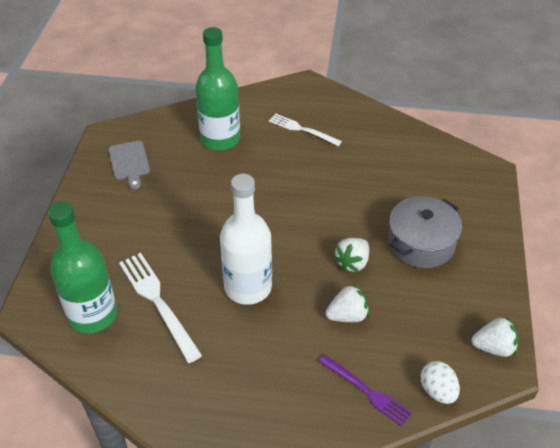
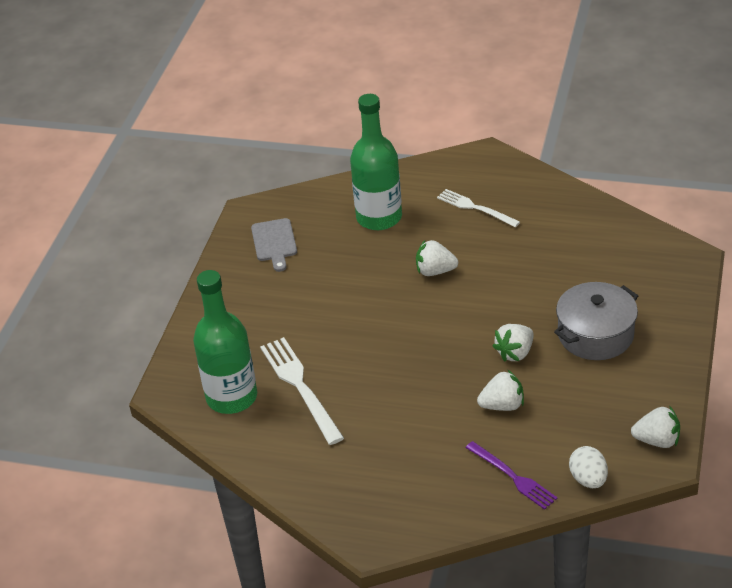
camera: 10 degrees right, 5 degrees down
(248, 287) = (397, 375): white bottle -> none
(273, 187) = (435, 271): none -> white strawberry

